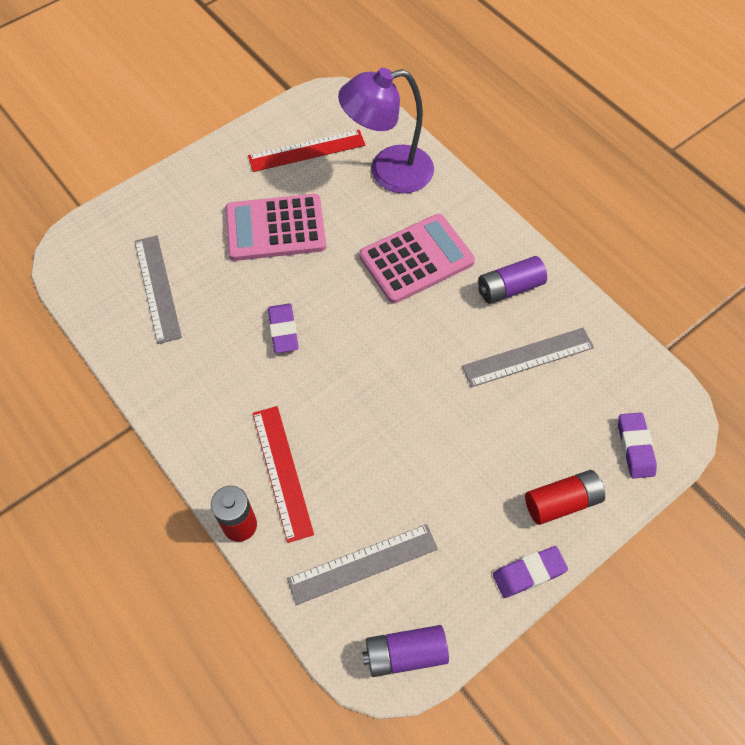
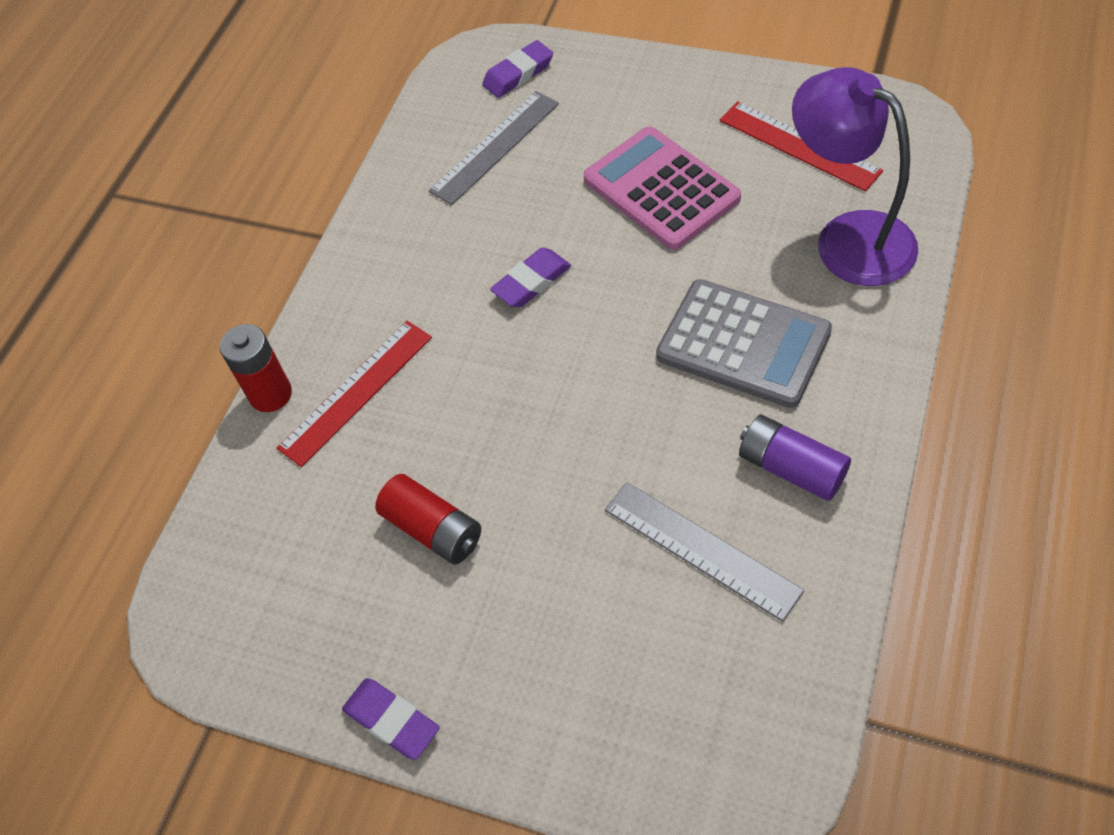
camera: 65 degrees right, 5 degrees down
(363, 563) = (296, 535): grey ruler -> none
(405, 654) = (215, 641): purple battery -> none
(416, 259) = (743, 344): pink calculator -> grey calculator
(562, 502) = (516, 707): red battery -> red battery (433, 529)
(635, 447) = (664, 759): purple eraser -> purple eraser (518, 74)

